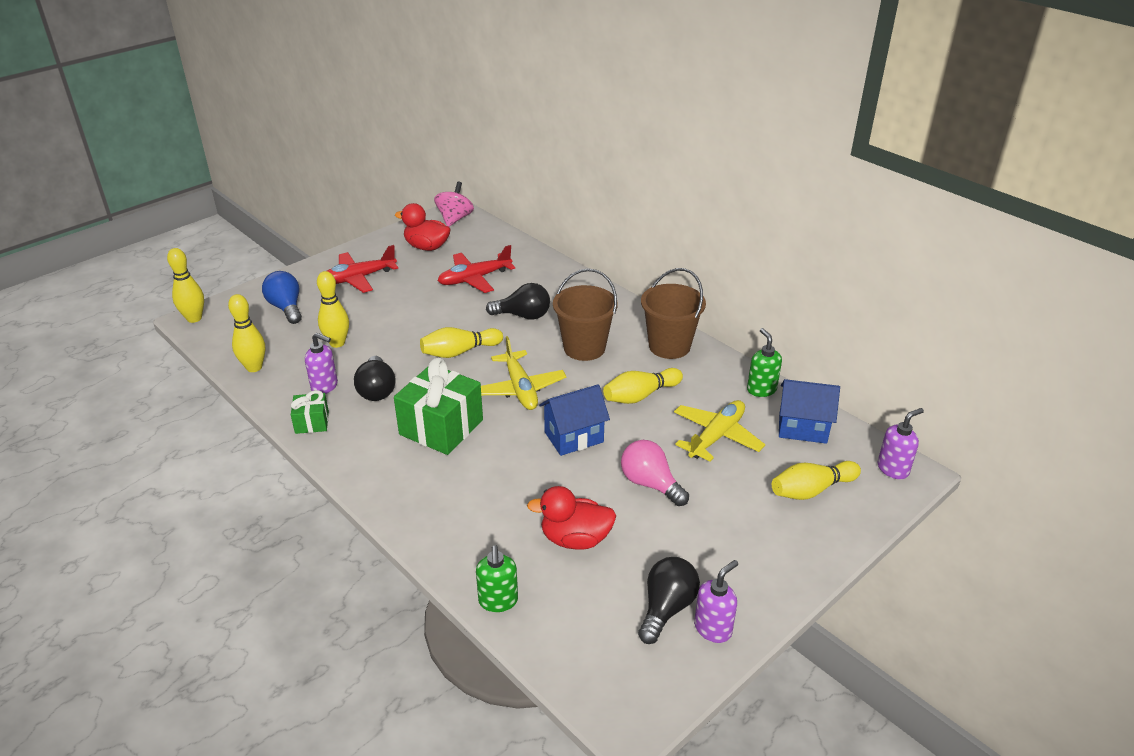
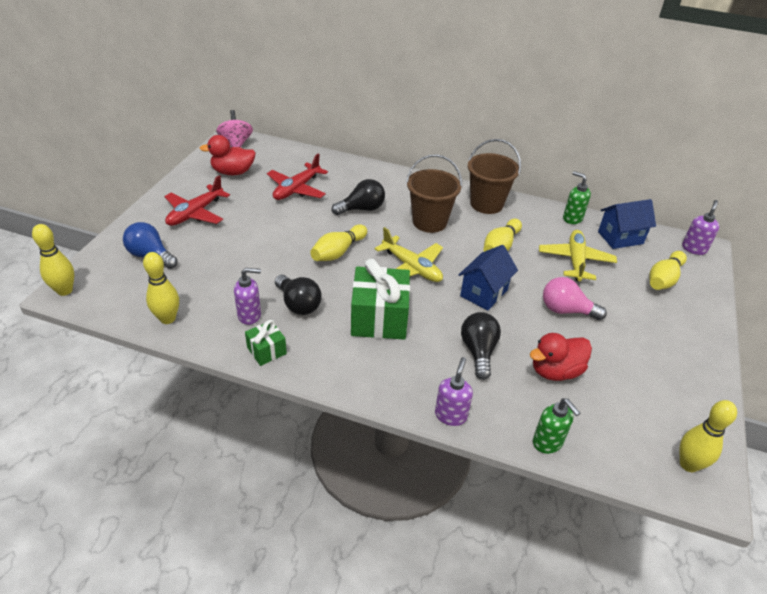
camera: 30 degrees left, 5 degrees up
(337, 343) = (227, 274): yellow bowling pin -> yellow bowling pin (688, 464)
(666, 608) = (658, 398): black light bulb -> black light bulb (478, 352)
(713, 628) = (697, 400): purple soap dispenser -> purple soap dispenser (450, 415)

